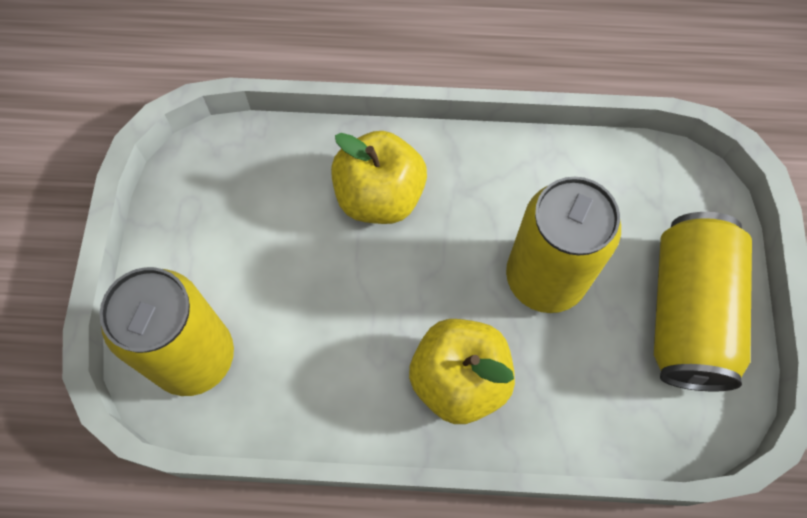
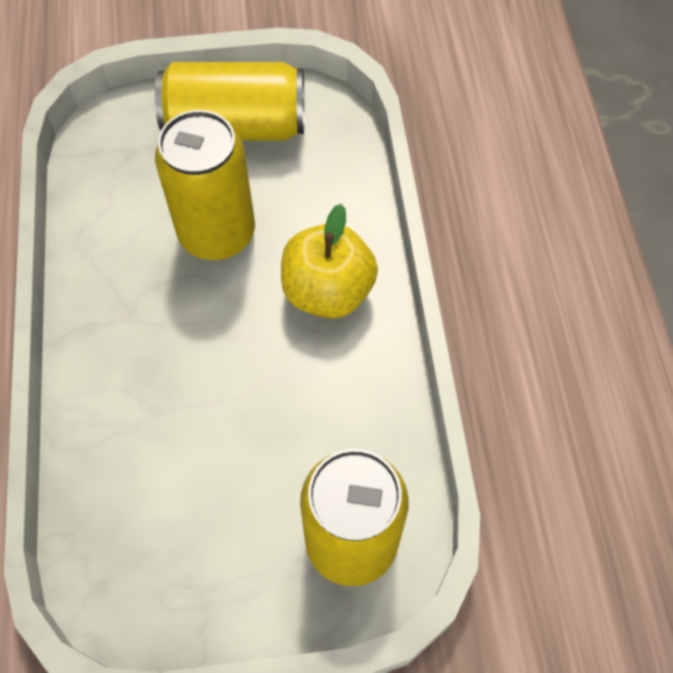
camera: 100 degrees left, 5 degrees down
(379, 196) = (143, 392): yellow apple -> none

